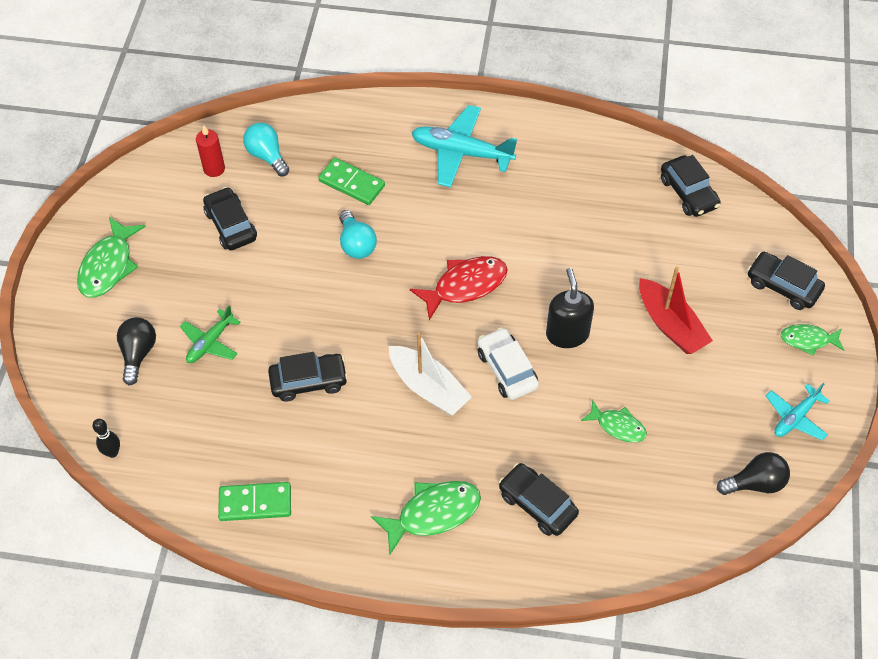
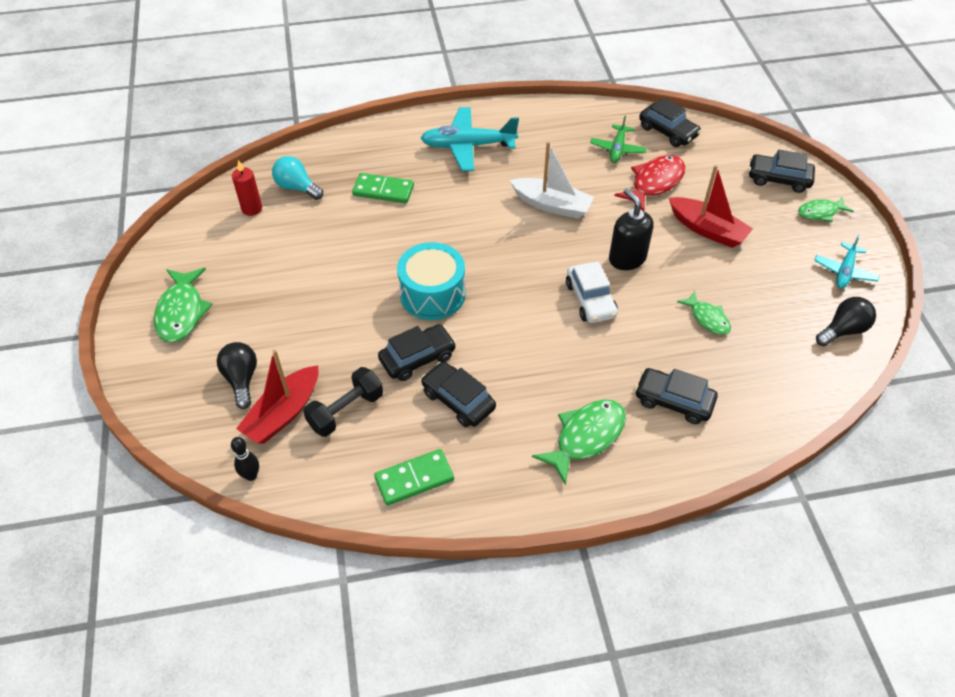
camera: 20 degrees left, 5 degrees down
(163, 400) = (283, 413): none -> red boat
(210, 342) = (309, 351): green plane -> green plane (617, 149)
(220, 415) = (346, 411): none -> black dumbbell
(231, 225) = (287, 249): black car -> black car (458, 400)
(352, 316) = (432, 294): none -> turquoise drum
(356, 244) = (409, 236): turquoise light bulb -> none
(428, 387) = (529, 333): white boat -> white boat (552, 205)
(465, 286) = (521, 244): red fish -> red fish (654, 183)
(507, 369) = (590, 300): white car -> white car turned 150 degrees counterclockwise
(617, 426) = (707, 318): green fish -> green fish turned 45 degrees clockwise

